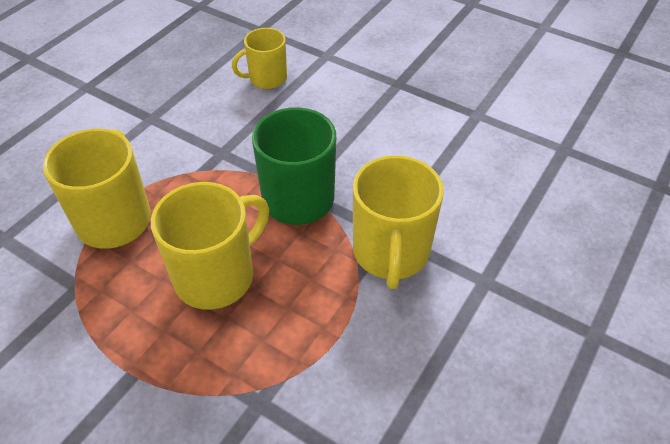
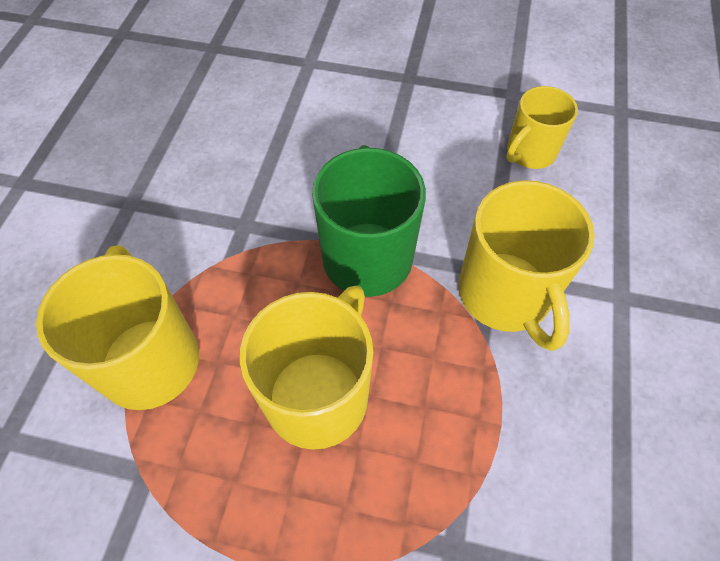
camera: 20 degrees left, 10 degrees up
(267, 78) = (252, 110): yellow mug -> yellow mug (530, 152)

